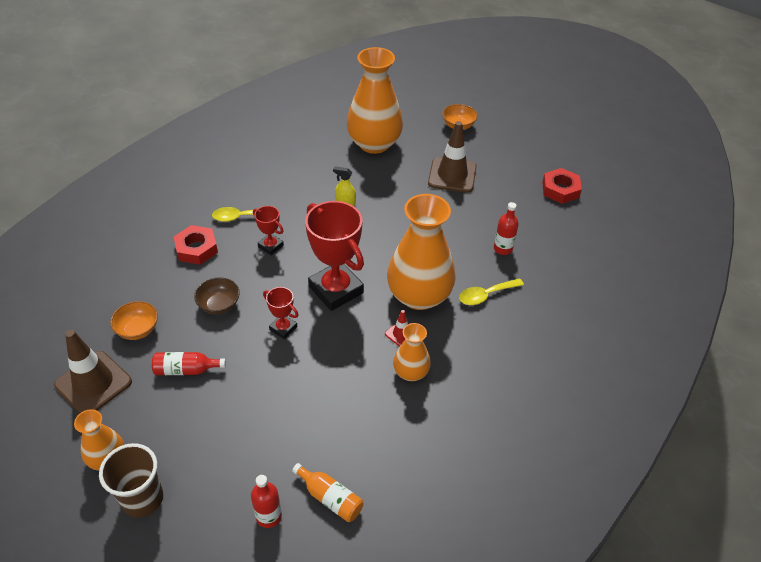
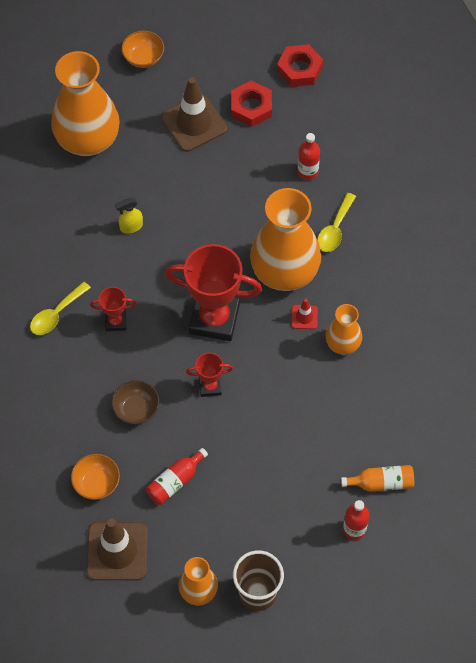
camera: 40 degrees left, 15 degrees up
(196, 248) = (55, 375): red nut -> red nut (251, 107)

